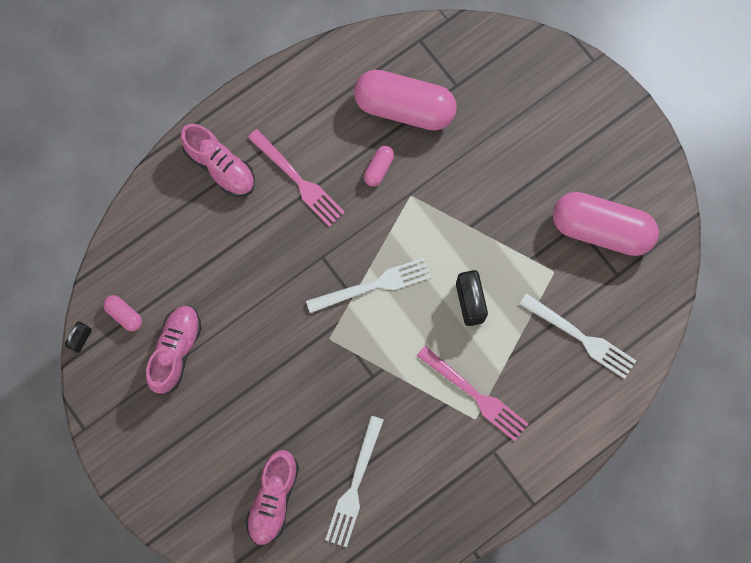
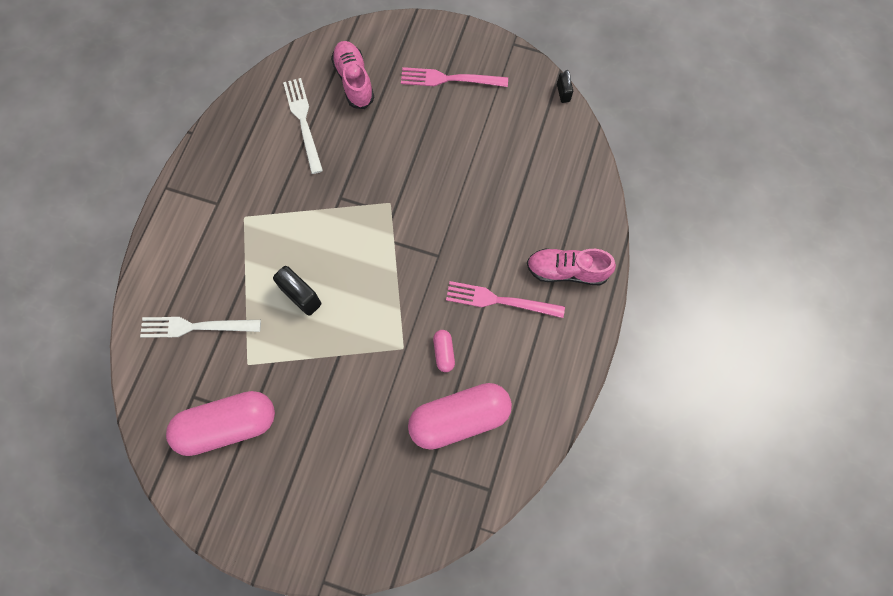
camera: 145 degrees right, 5 degrees down
(124, 314) = (547, 126): pink capsule -> none
(176, 351) = (492, 126): pink shoe -> none
(373, 285) = (384, 260): white fork -> none
(475, 395) = (254, 232): pink fork -> pink fork (449, 79)

